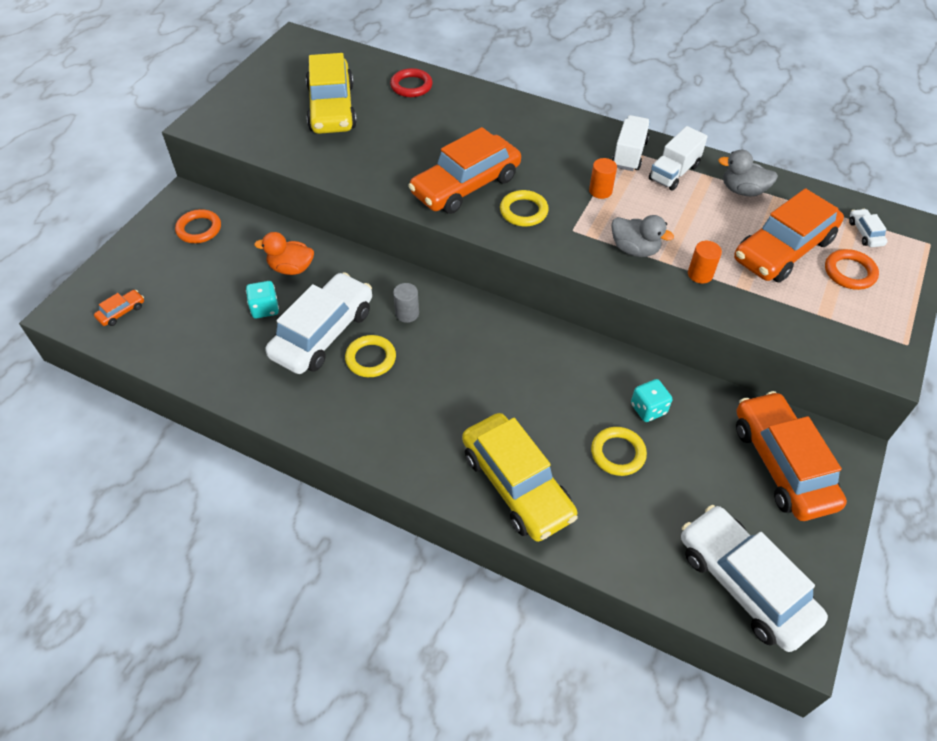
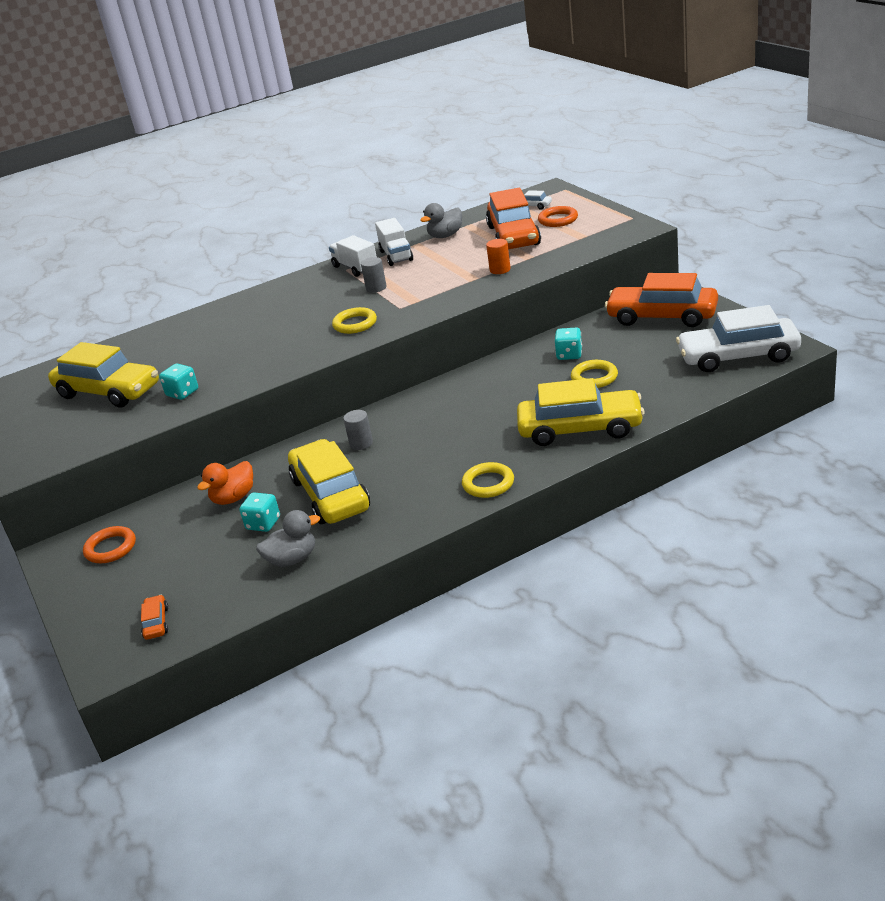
camera: 50 degrees left, 20 degrees down
(323, 333) = (330, 494): white car -> yellow car
(350, 156) = (182, 393): none -> turquoise dice
(370, 358) = (387, 473): yellow ring -> yellow ring (488, 483)
(411, 86) = (142, 345): red ring -> none
(465, 185) = (294, 343): orange car -> none
(600, 191) = (376, 288): orange cylinder -> grey cylinder
(634, 249) = (448, 288): grey duck -> grey duck (292, 559)

